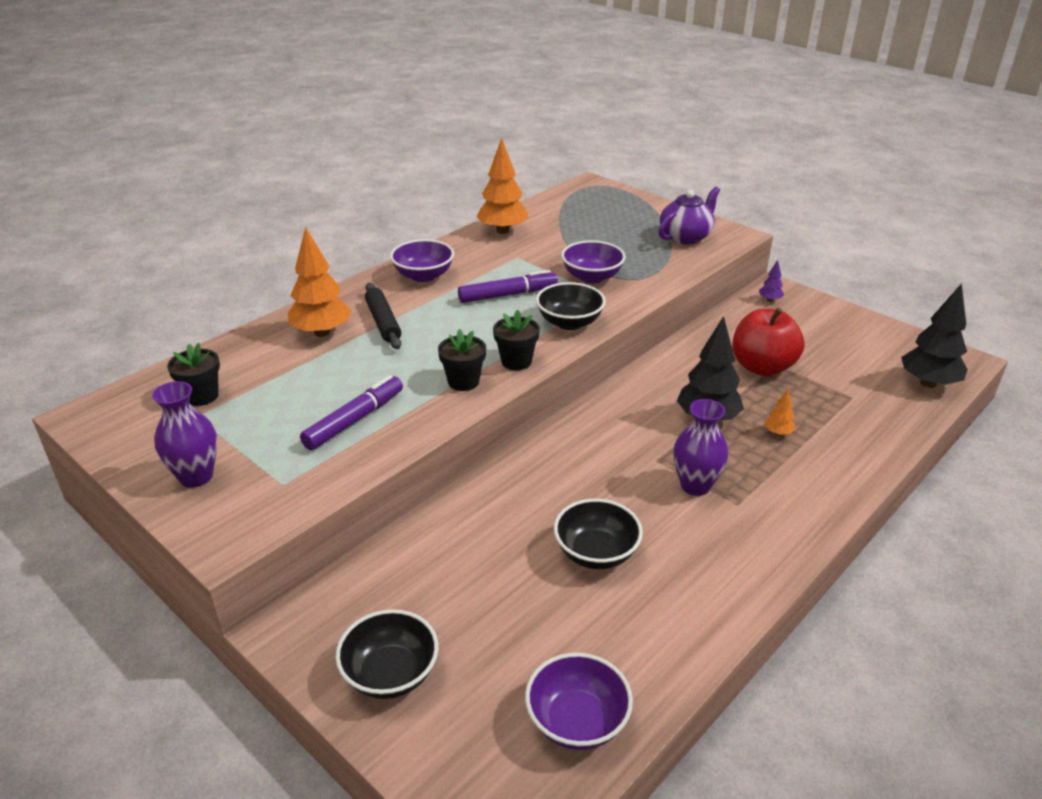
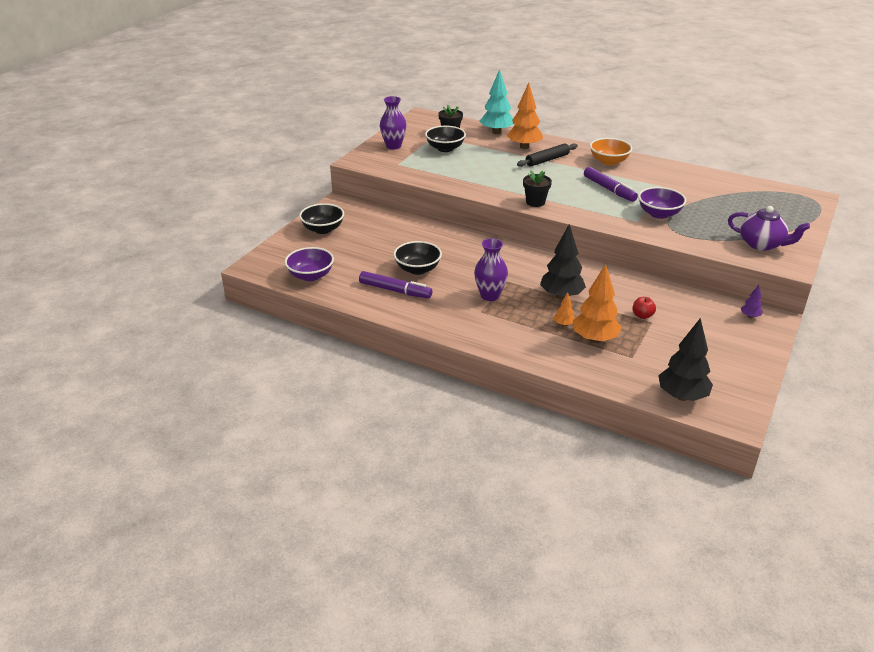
camera: 75 degrees right, 0 degrees up
(243, 347) = (496, 132): none -> turquoise tree
(354, 420) = (453, 170): purple marker -> purple marker (395, 290)
(423, 276) = (609, 161): purple bowl -> orange bowl
(463, 381) = (504, 190): black flower pot -> none
(502, 231) = (695, 176): orange tree -> orange tree (595, 339)
(569, 322) = (592, 213): black bowl -> black bowl (445, 148)
(762, 367) = (642, 315): red apple -> red apple, size x0.43

